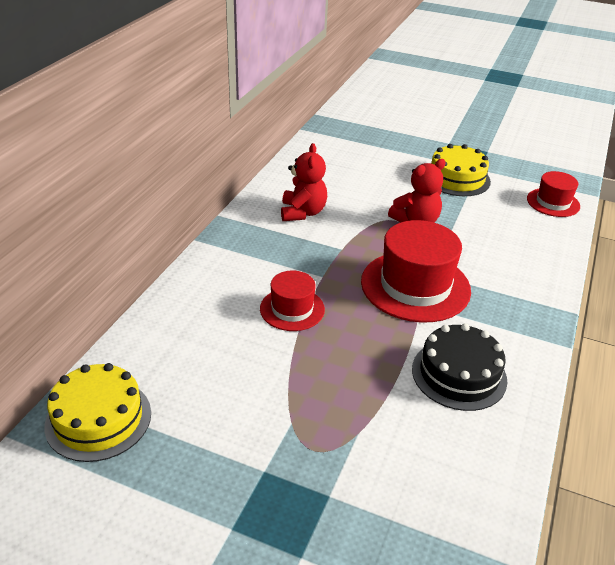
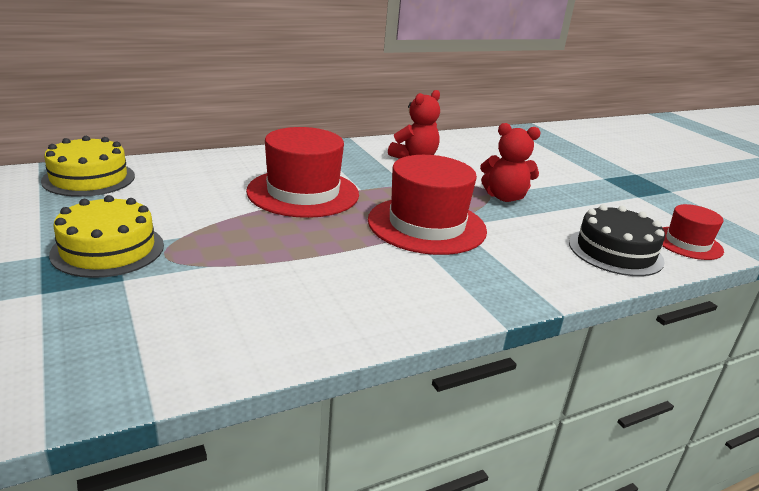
camera: 40 degrees right, 10 degrees down
(292, 309) = (303, 192): red hat -> red hat, size x1.77
(457, 178) = (600, 192): yellow cake -> yellow cake (108, 249)
(459, 374) = (357, 283): black cake -> black cake (615, 251)

